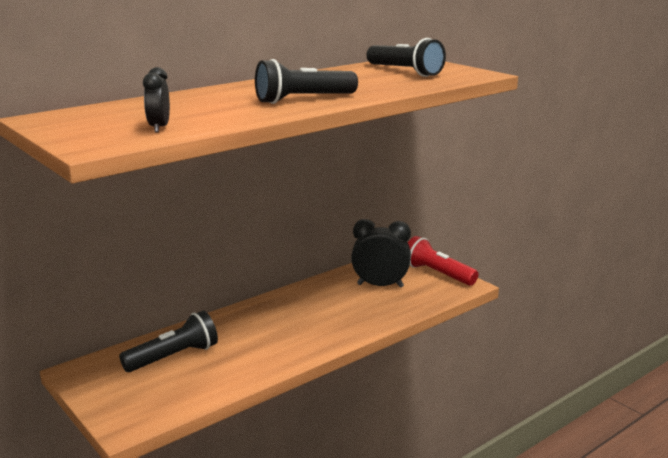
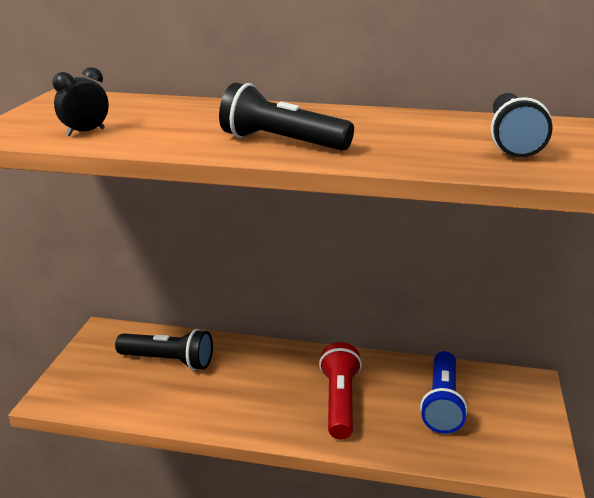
camera: 50 degrees right, 5 degrees up
(380, 285) = (442, 403): black clock -> blue flashlight
(437, 274) = (531, 430): red flashlight -> red flashlight (339, 402)

